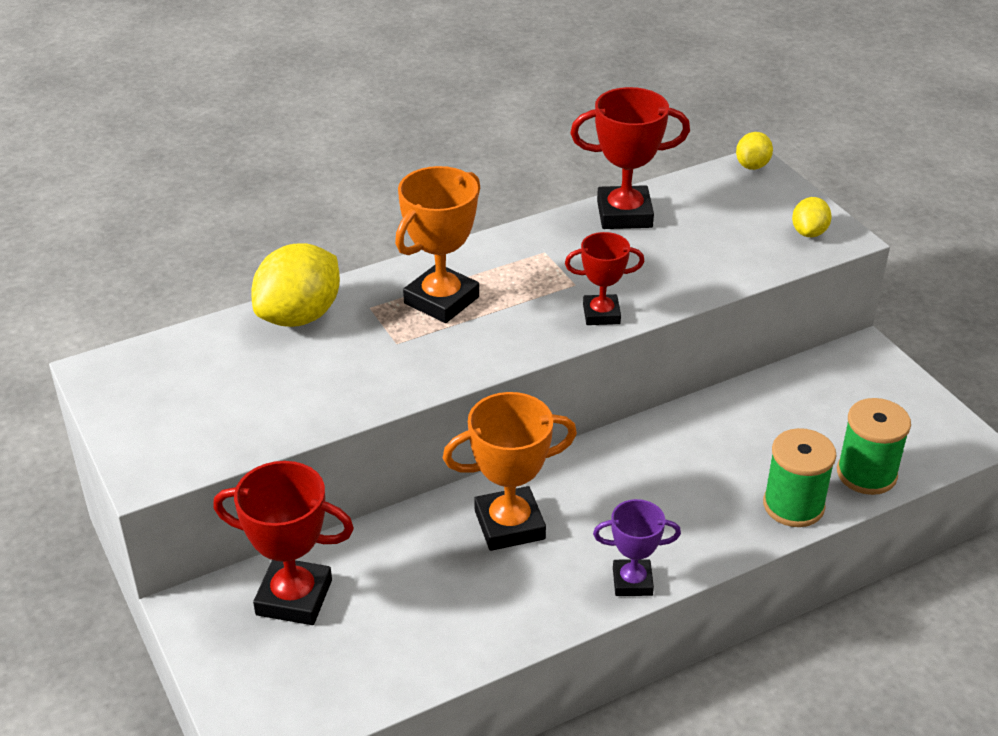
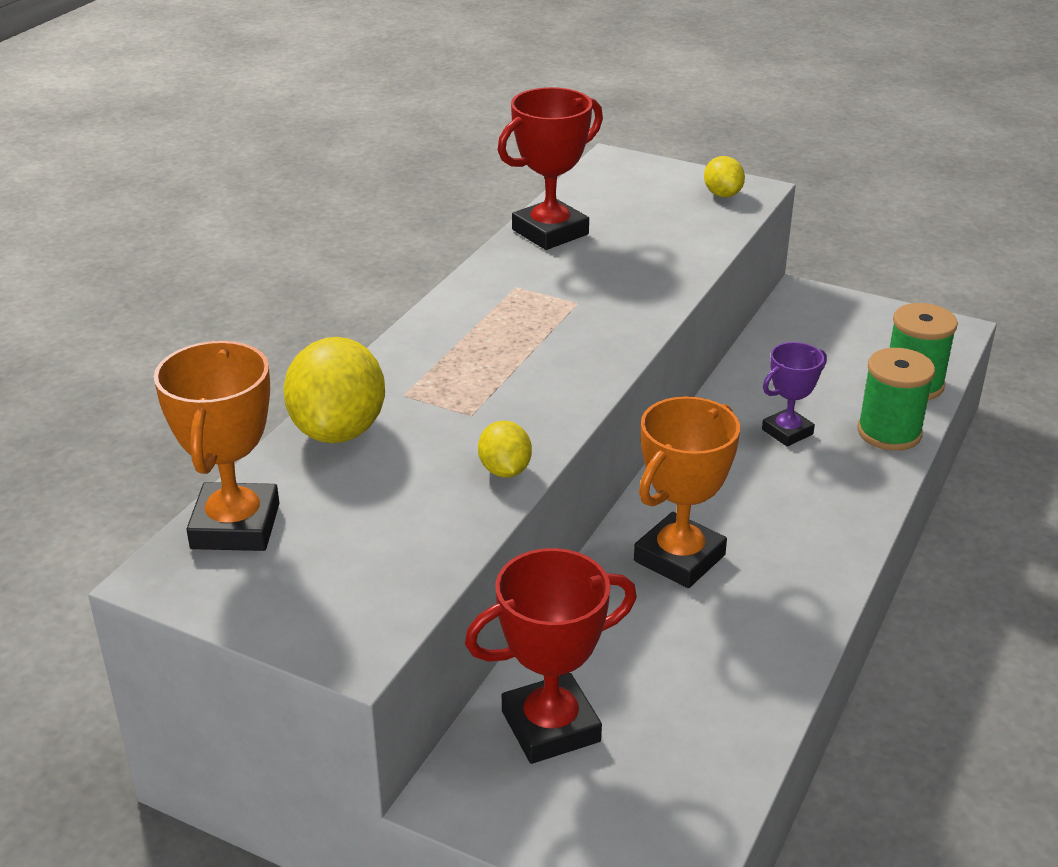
camera: 35 degrees left, 5 degrees down
(441, 300) = (469, 361): orange trophy -> orange trophy (235, 526)
(601, 314) = (632, 317): red trophy -> none
(632, 582) = (838, 553): purple trophy -> purple trophy (787, 432)
(752, 166) = (612, 160): yellow lemon -> yellow lemon (505, 470)

